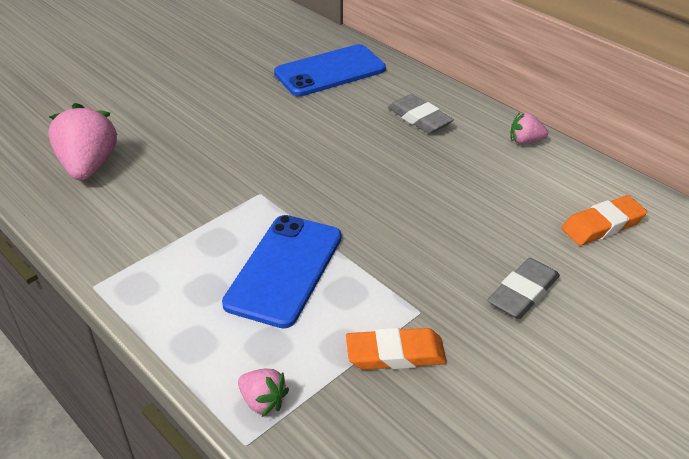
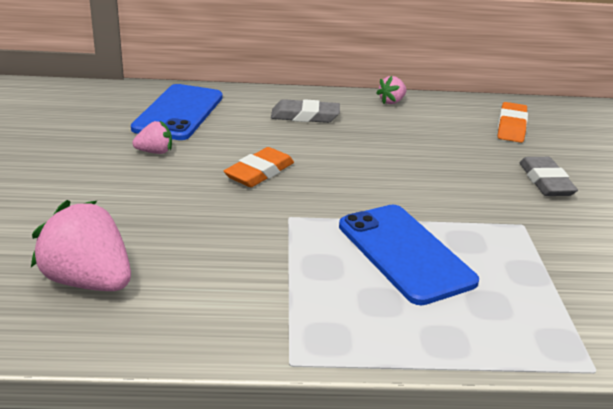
camera: 50 degrees left, 10 degrees down
(263, 401) = (553, 338): pink strawberry -> pink strawberry (155, 152)
(395, 354) = (557, 255): orange eraser -> orange eraser (259, 172)

